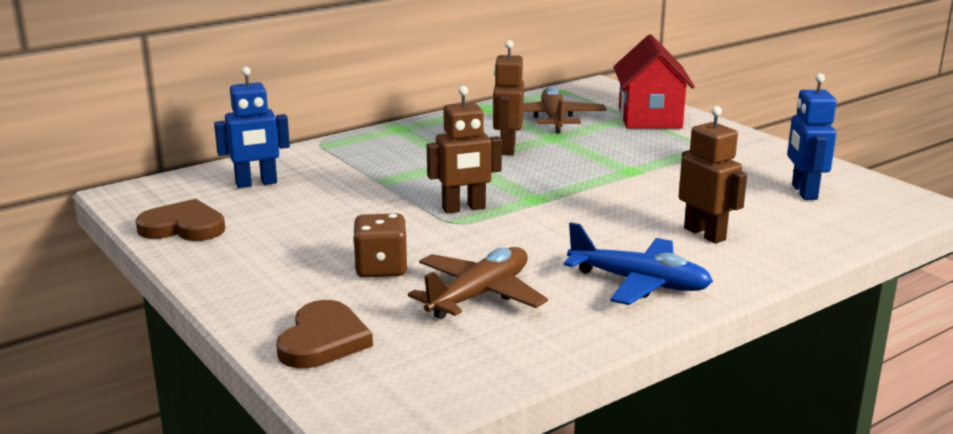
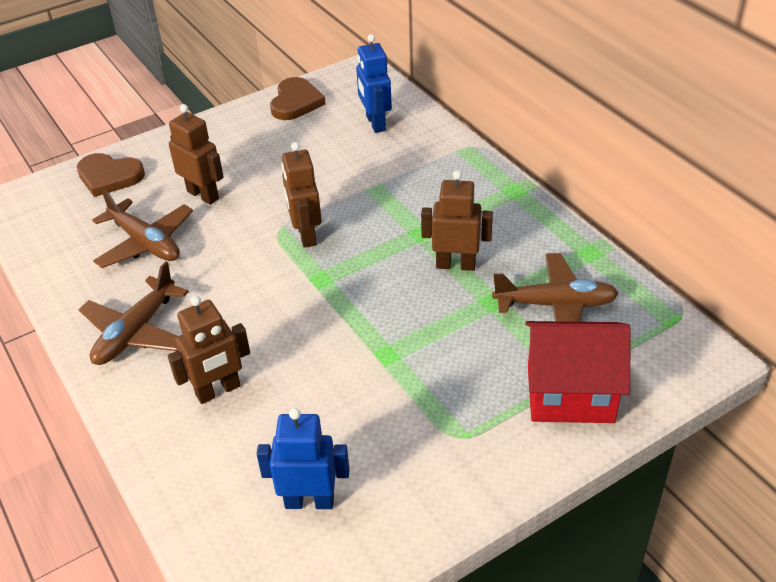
camera: 95 degrees right, 20 degrees up
(381, 268) = (203, 195): brown dice -> brown robot
(639, 283) = (136, 332): blue plane -> brown plane

